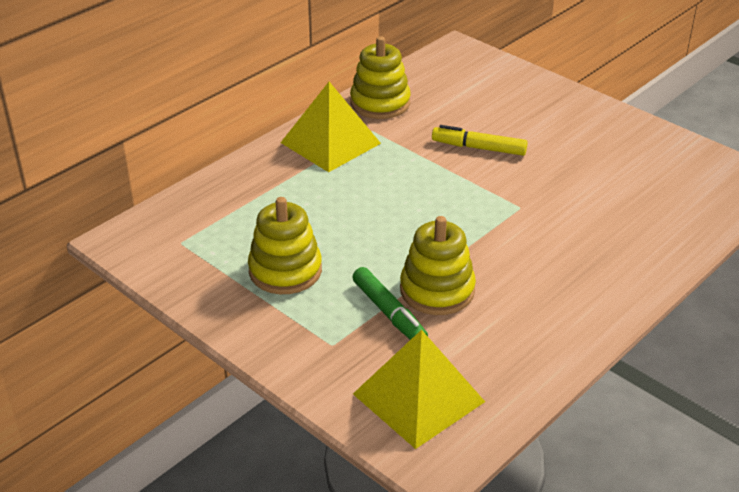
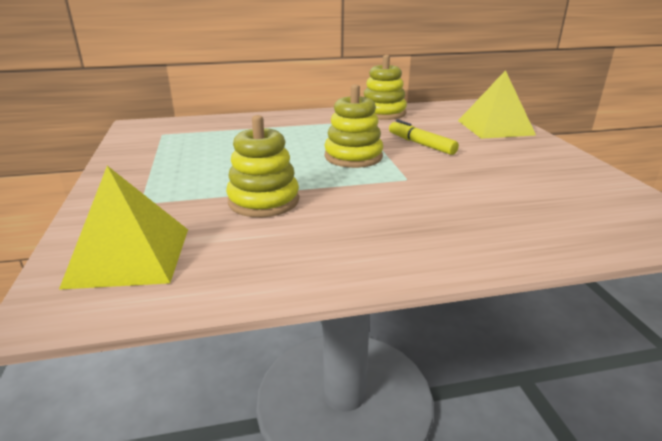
camera: 35 degrees right, 10 degrees down
(285, 271) = (189, 160): yellow stacking toy -> yellow stacking toy (353, 157)
(330, 143) = (322, 120): yellow pyramid -> yellow pyramid (495, 127)
(389, 313) = (208, 201): green marker -> none

